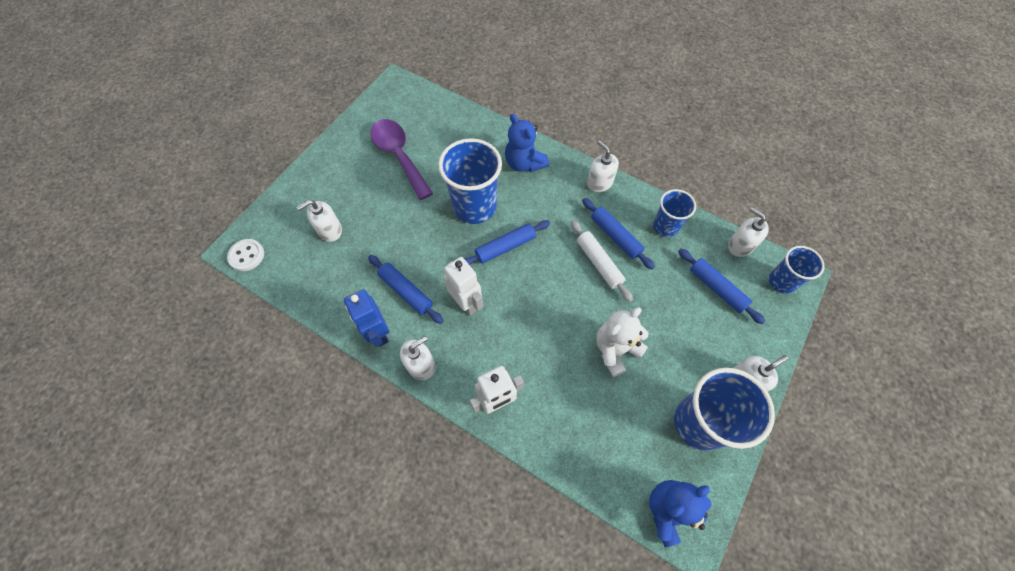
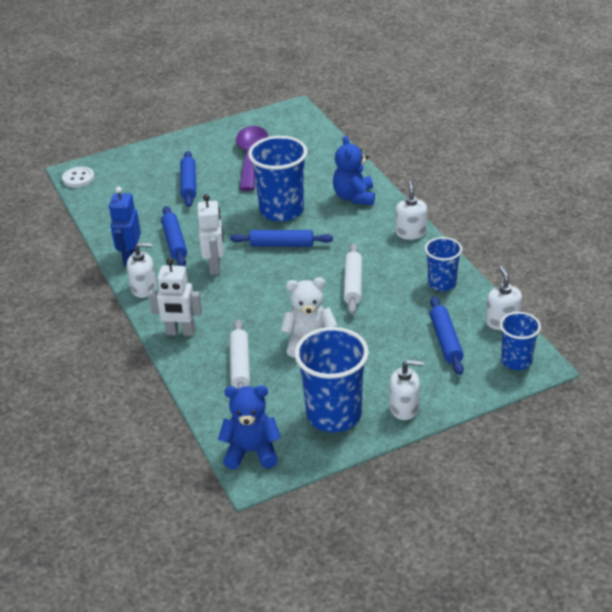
camera: 35 degrees right, 25 degrees down
(329, 230) = (152, 185): white soap dispenser -> none
(580, 411) = (240, 365): none -> white rolling pin
(615, 236) = (387, 273): blue rolling pin -> blue rolling pin (189, 184)

